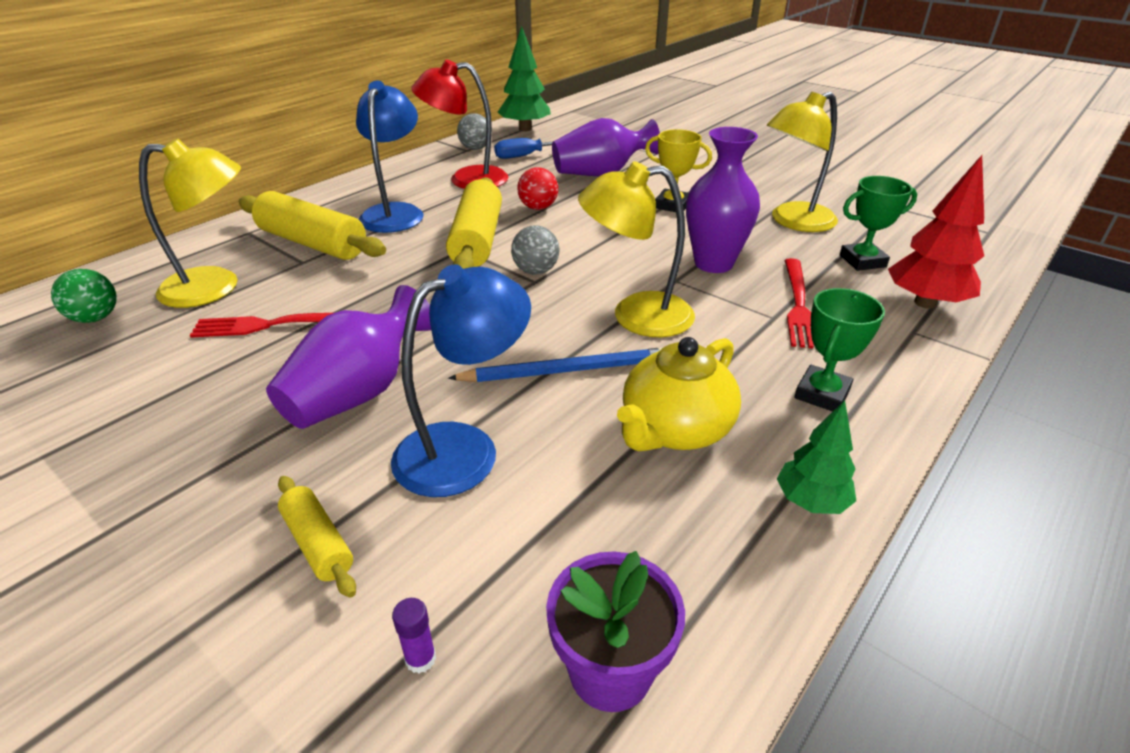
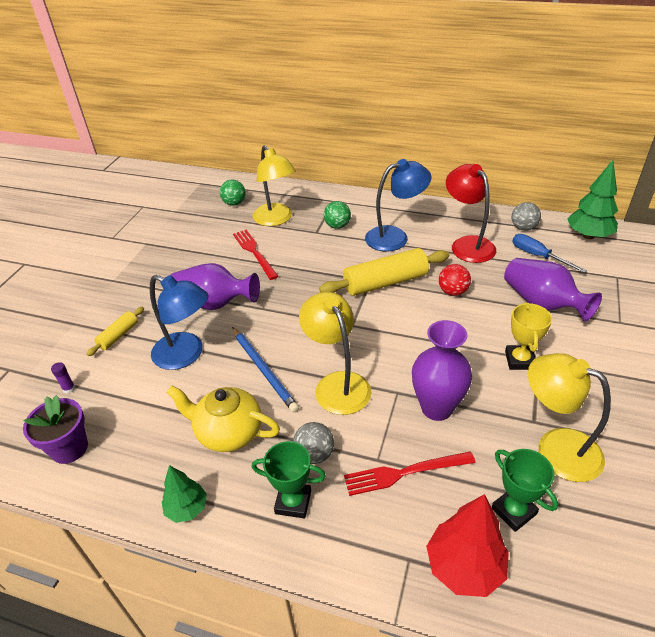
camera: 70 degrees right, 5 degrees up
(313, 243) = (337, 226): yellow rolling pin -> green ball
(536, 271) = (364, 321): grey ball -> grey ball (314, 454)

